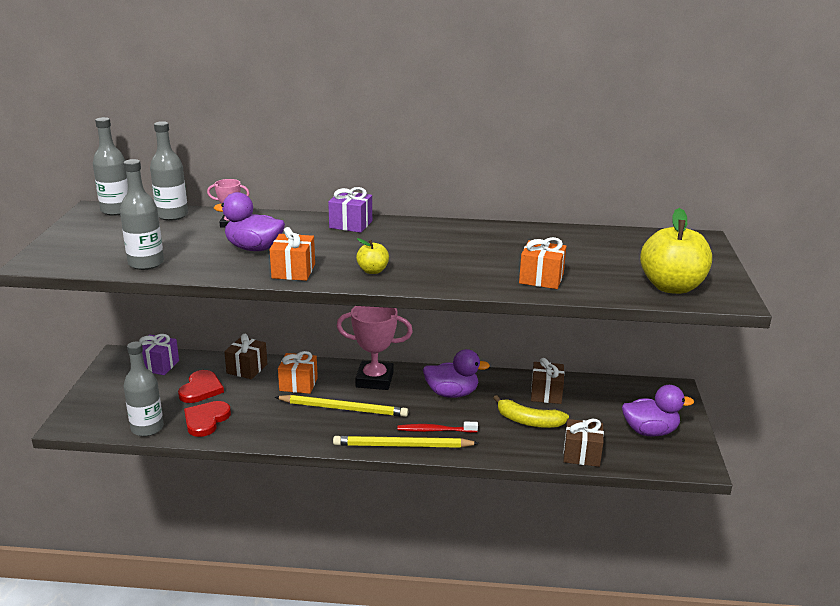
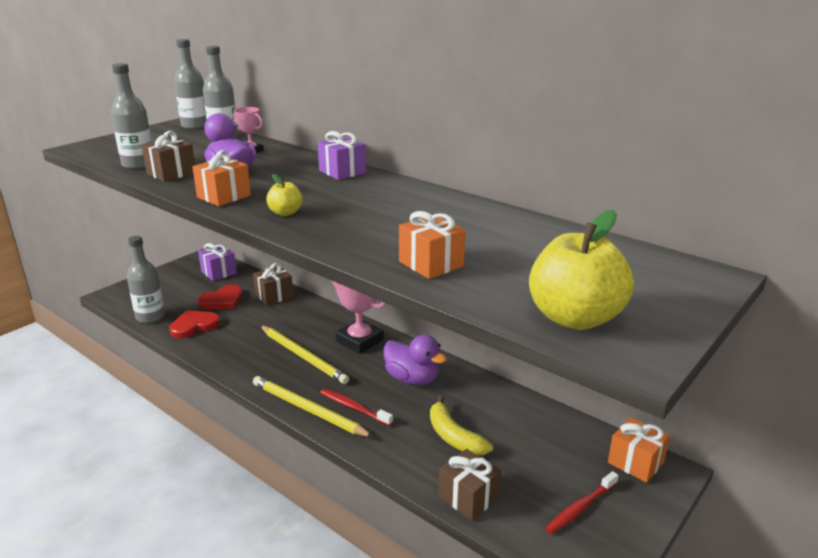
camera: 35 degrees right, 0 degrees up
(298, 384) = (295, 322): orange gift -> orange gift (635, 462)
(546, 393) = (507, 416): brown gift -> brown gift (171, 173)
(650, 431) = (580, 508): purple duck -> red toothbrush

